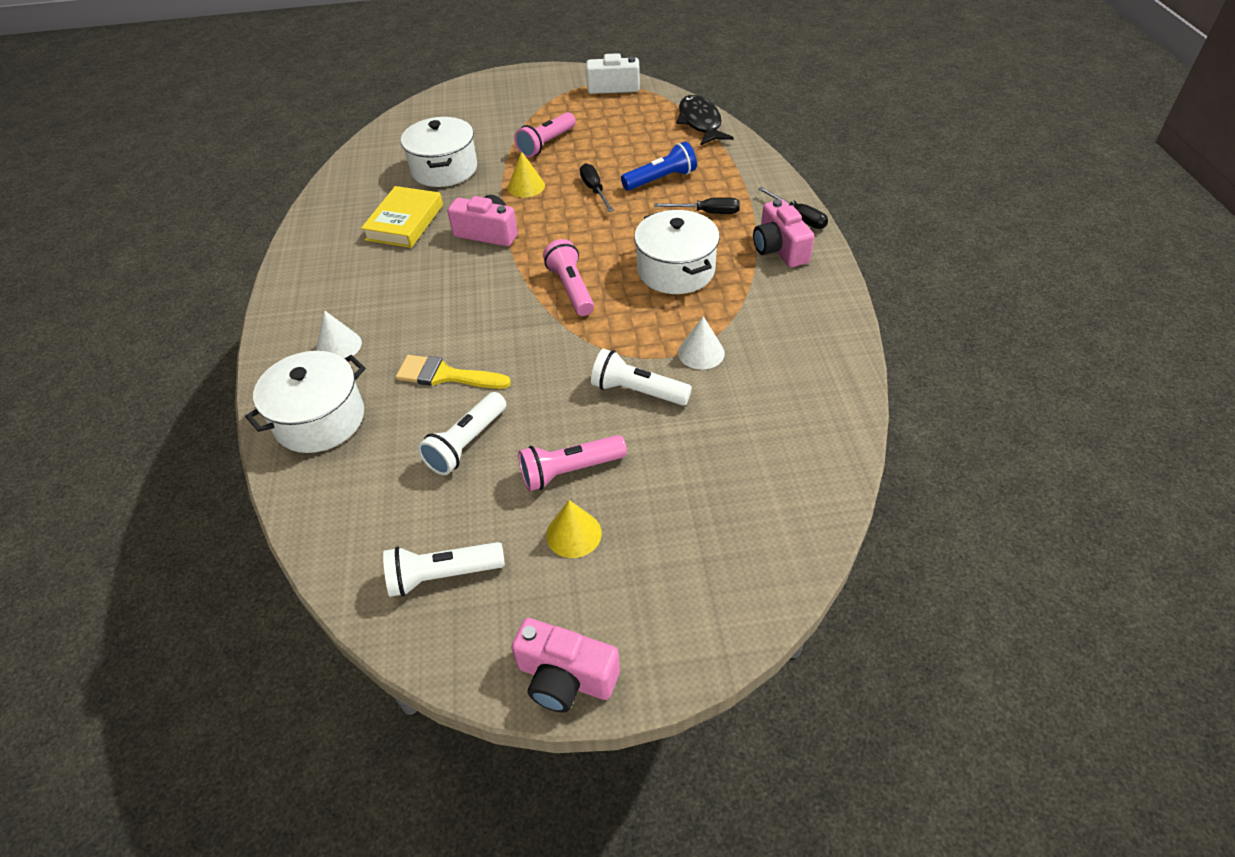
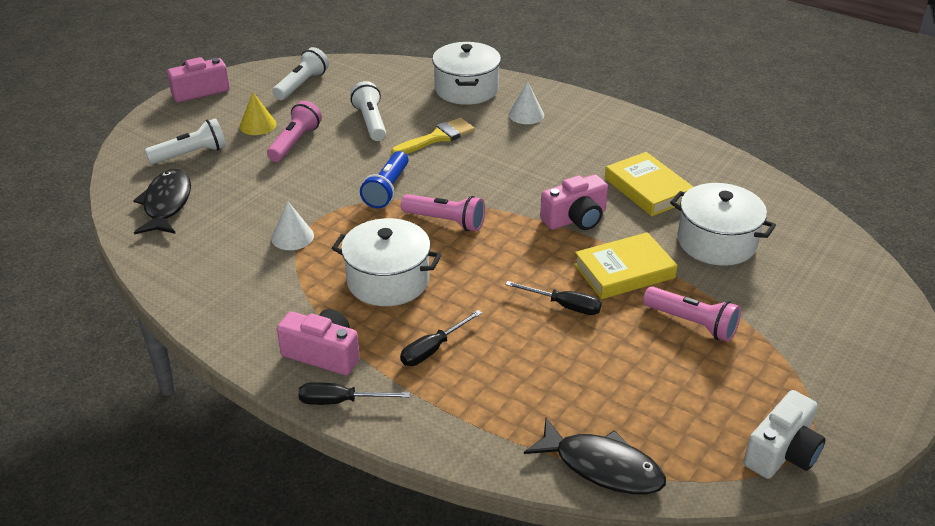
camera: 130 degrees right, 10 degrees down
(526, 186) = (624, 271): yellow cone -> yellow book
(546, 144) = (692, 323): pink flashlight -> pink flashlight turned 135 degrees clockwise
(637, 391) = (307, 193): white flashlight -> white flashlight (191, 154)
(661, 179) = (526, 357): blue flashlight -> blue flashlight (387, 189)
(778, 473) = (167, 204): none -> black fish

